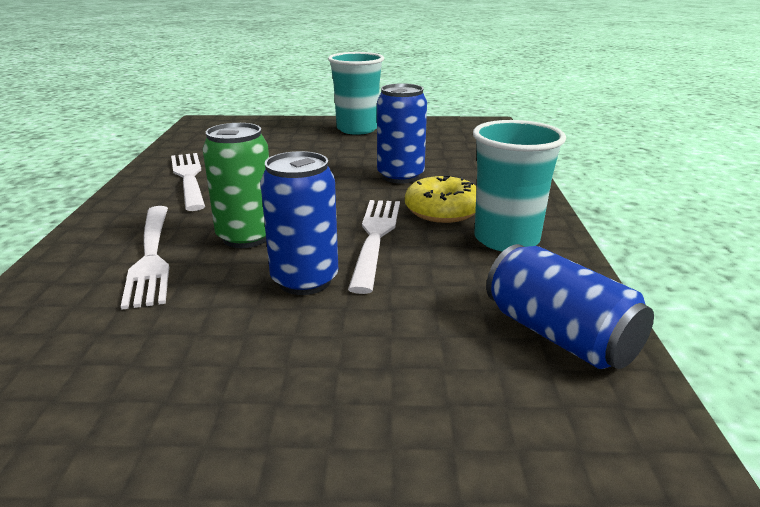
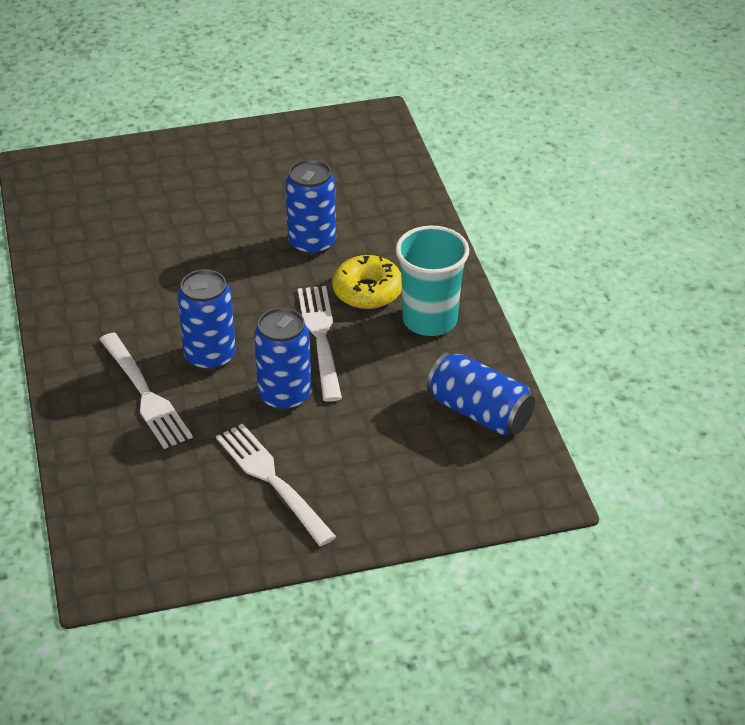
camera: 15 degrees left, 15 degrees up
(189, 178) = (99, 282): white fork -> white fork (272, 480)
(246, 237) = (210, 357): green can -> blue can
(357, 129) = (230, 156): turquoise cup -> none

